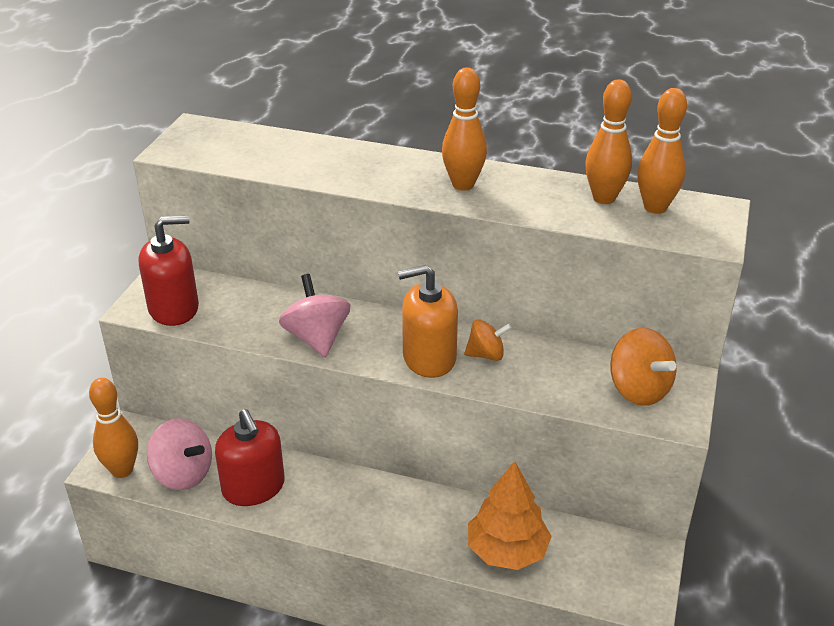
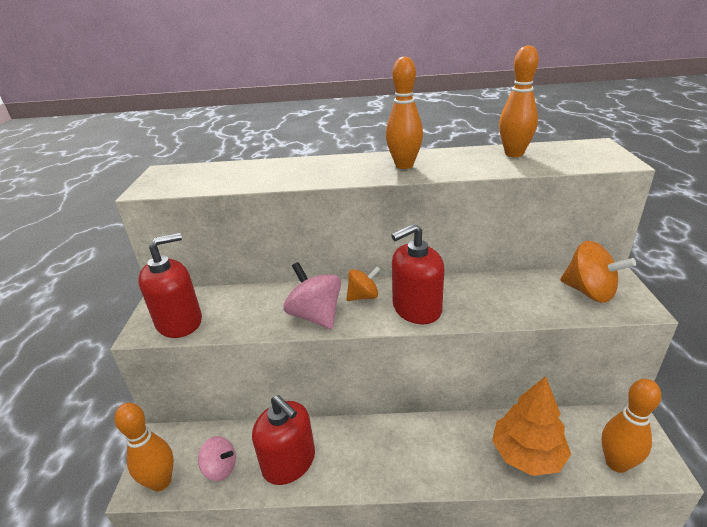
camera: 15 degrees left, 5 degrees down
(183, 474) = (220, 468): pink spinning top -> pink spinning top, size x0.64
(429, 358) = (416, 308): orange soap dispenser -> red soap dispenser
(486, 355) = (458, 295): orange spinning top -> orange spinning top (363, 296)
(655, 207) = (555, 152): orange bowling pin -> orange bowling pin (616, 463)

